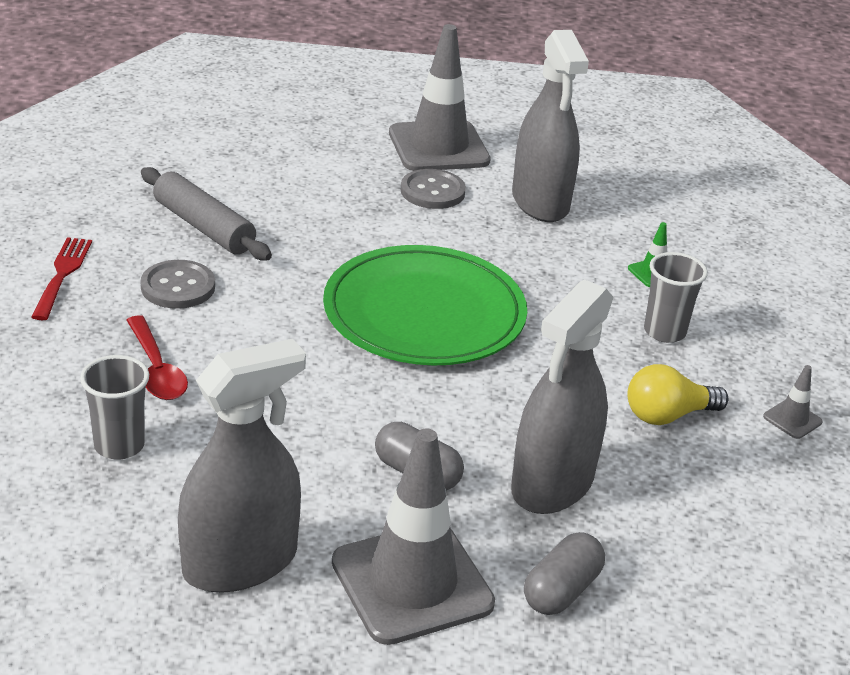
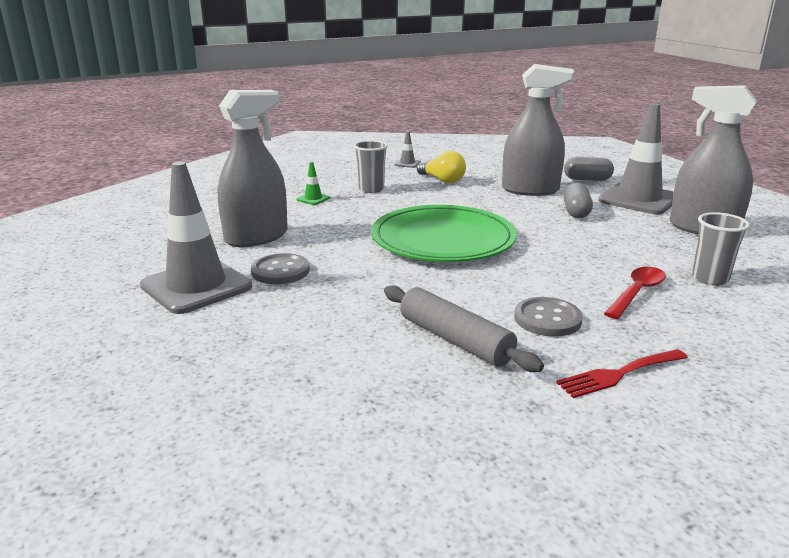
camera: 115 degrees left, 10 degrees down
(203, 227) = (455, 340): grey rolling pin -> grey rolling pin turned 60 degrees counterclockwise

